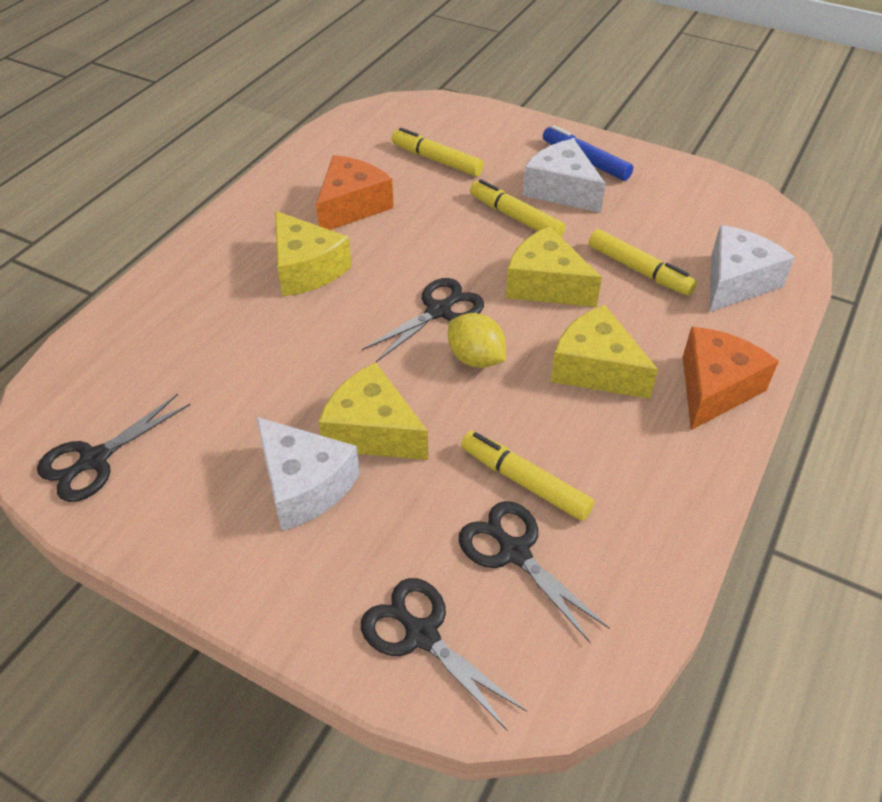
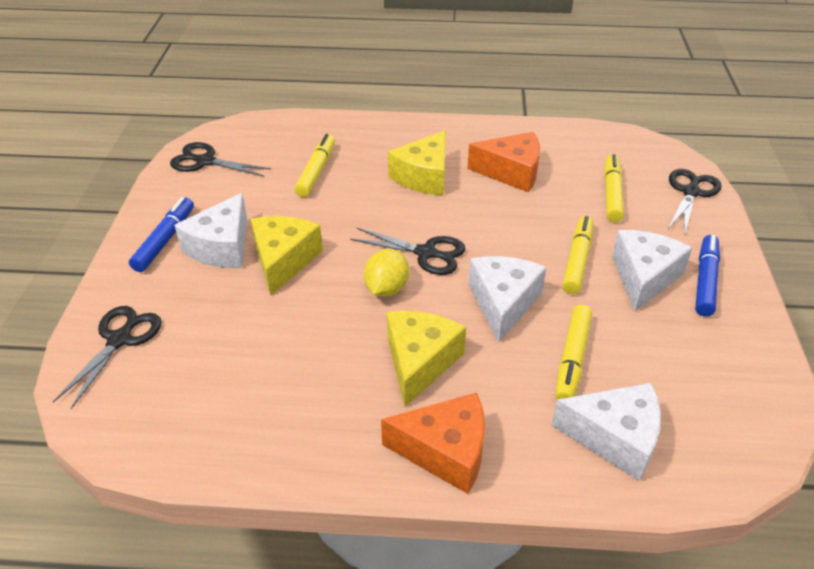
camera: 65 degrees right, 5 degrees down
(245, 545) = (165, 240): none -> blue marker
(515, 552) = (203, 366): black scissors -> black scissors (691, 192)
(524, 482) = (272, 352): yellow marker -> yellow marker (316, 171)
(545, 285) = (503, 303): yellow cheese -> white cheese

